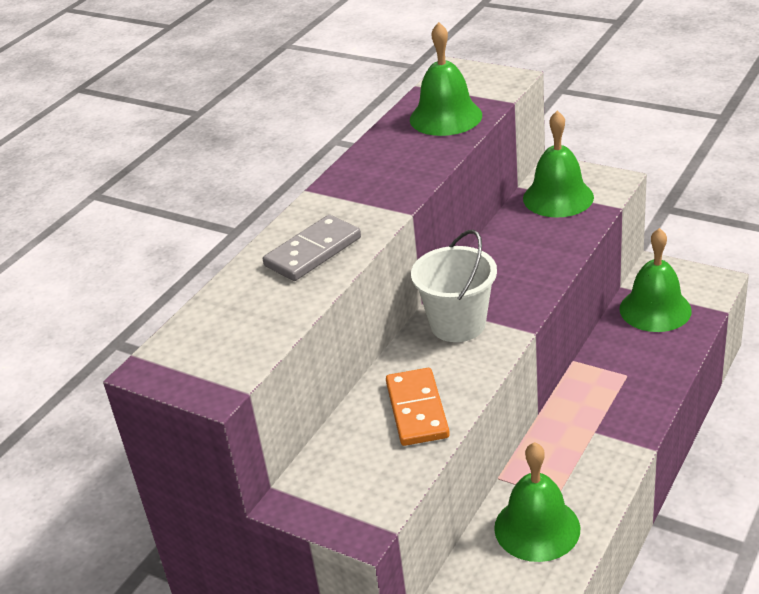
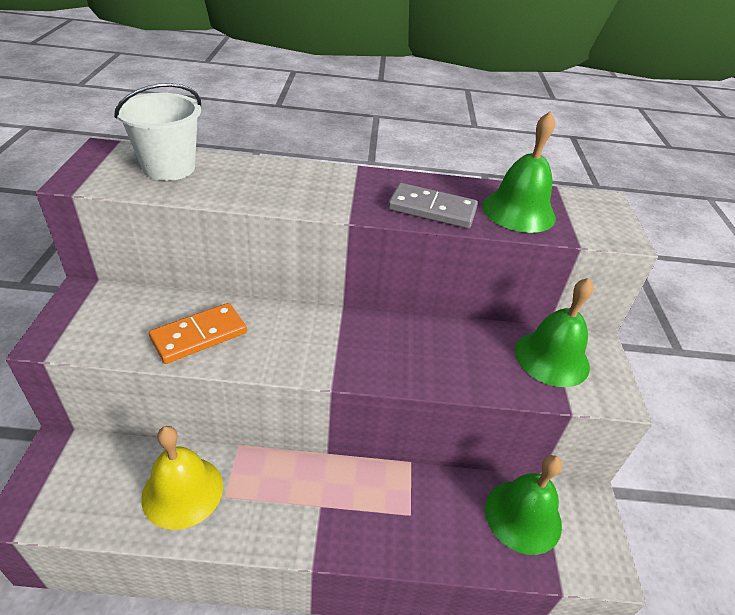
camera: 55 degrees right, 5 degrees up
(313, 252) = (269, 185): grey domino -> grey domino (432, 209)
(457, 324) = (322, 333): white bucket -> white bucket (169, 168)
(537, 528) = (182, 491): green bell -> yellow bell

